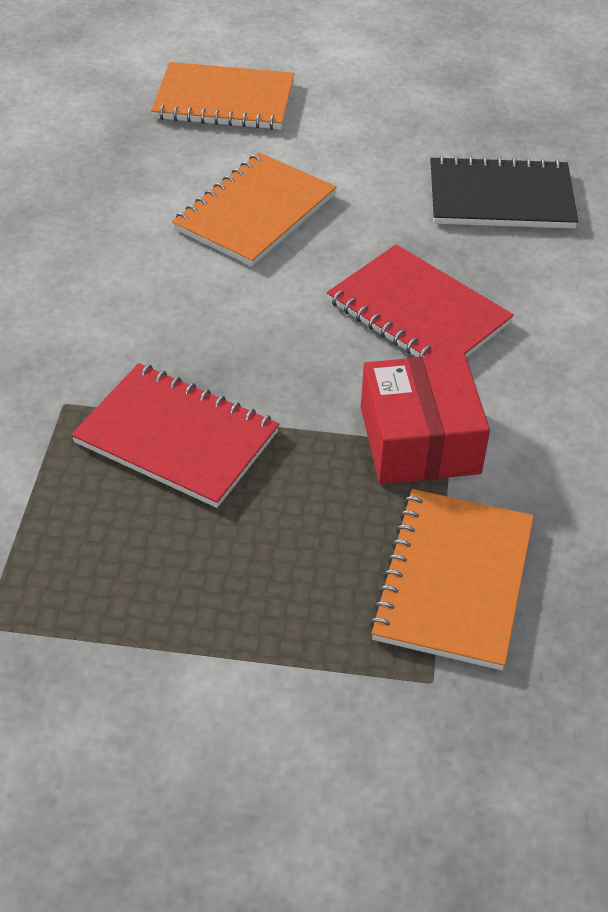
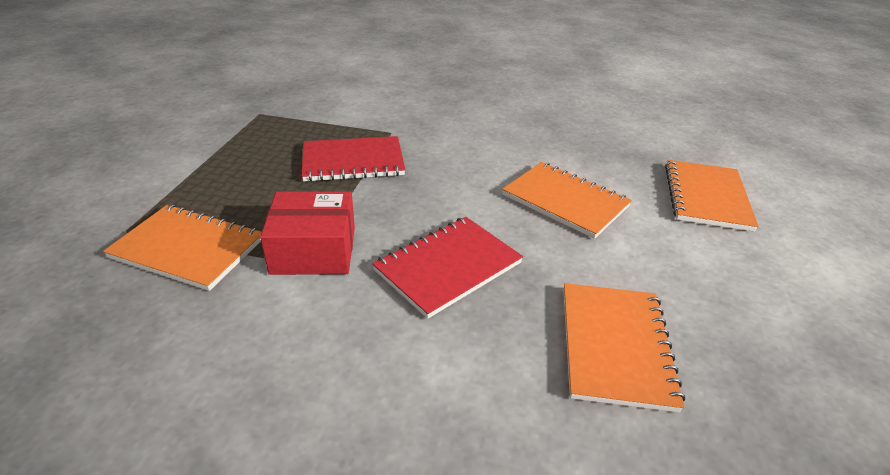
camera: 95 degrees right, 10 degrees down
(176, 437) = (353, 161): red notebook -> red notebook turned 45 degrees clockwise
(500, 197) = (615, 346): black notebook -> orange notebook

